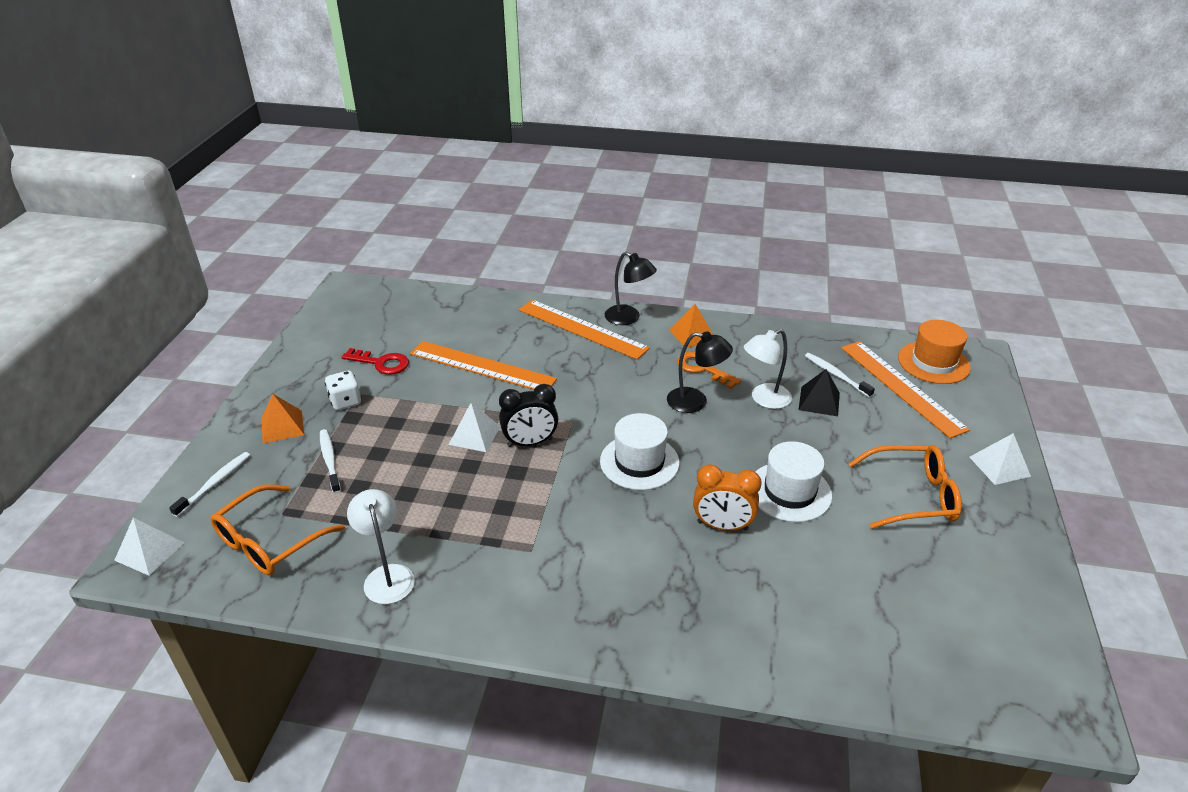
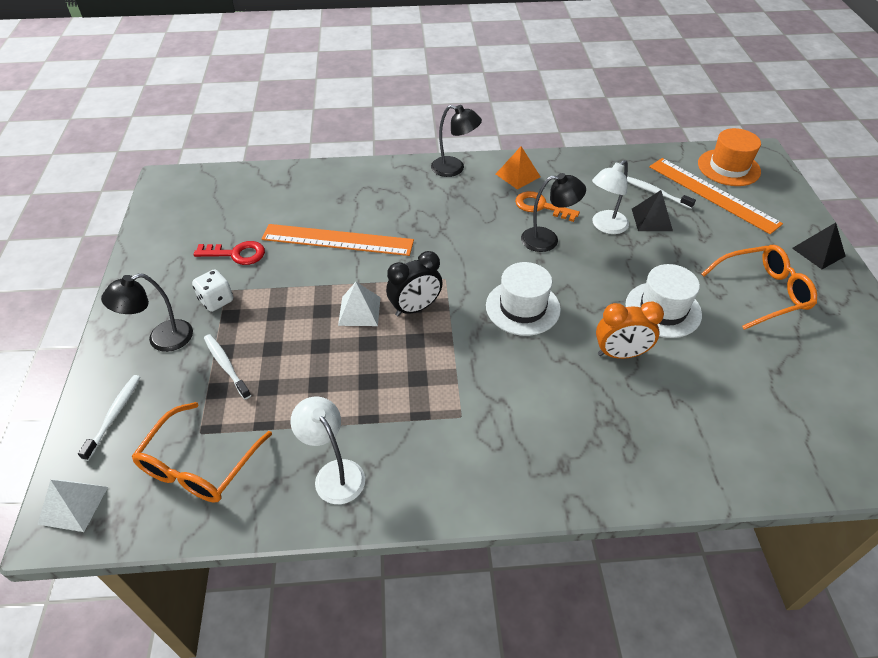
camera: 15 degrees left, 10 degrees up
(282, 426) = (161, 339): orange pyramid -> black lamp
(582, 329) = (416, 186): orange ruler -> none
(999, 466) = (818, 252): white pyramid -> black pyramid

